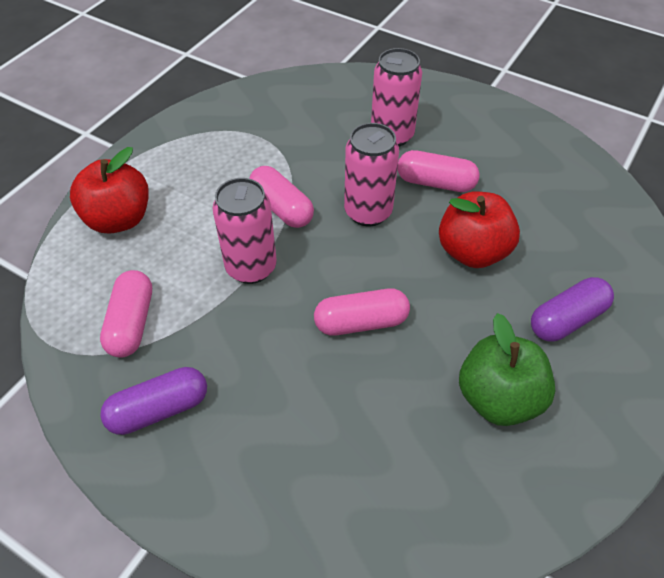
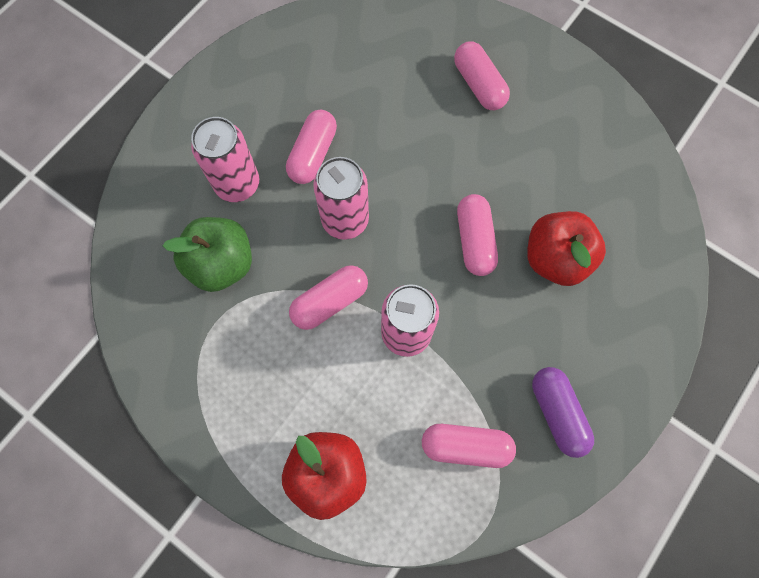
camera: 85 degrees left, 20 degrees up
(472, 251) = (403, 139): red apple -> red apple (555, 258)
(498, 398) = (549, 149): green apple -> green apple (221, 264)
(567, 319) = (479, 85): purple capsule -> pink capsule

